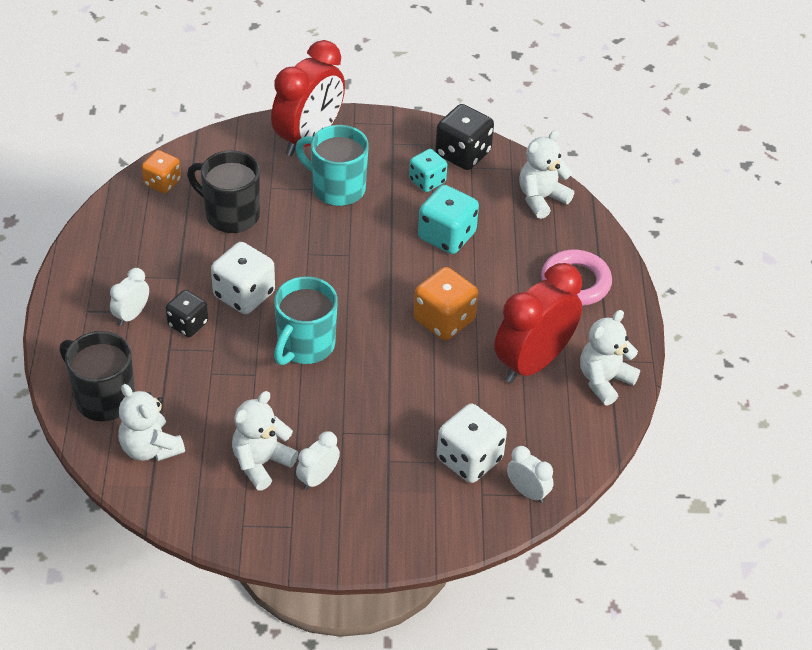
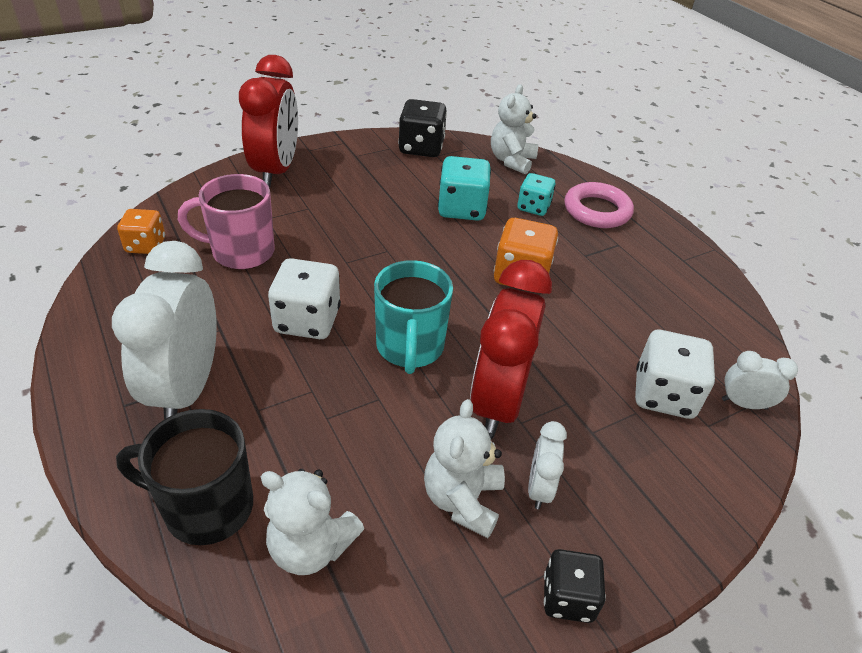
camera: 30 degrees left, 5 degrees down
(131, 315) = (186, 388): white clock -> white clock, size x2.13
(188, 324) = (263, 373): black dice -> black dice (568, 597)
(230, 215) = (241, 252): black mug -> pink mug
(337, 188) = (332, 201): turquoise mug -> none
(427, 181) = (408, 174): turquoise dice -> turquoise dice (533, 207)
(533, 362) = (628, 284): red clock -> red clock (498, 402)
(604, 380) = (697, 277): white teddy bear -> none

